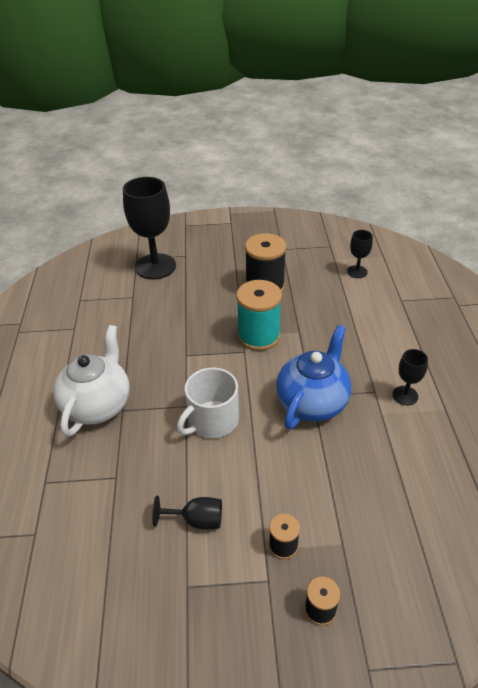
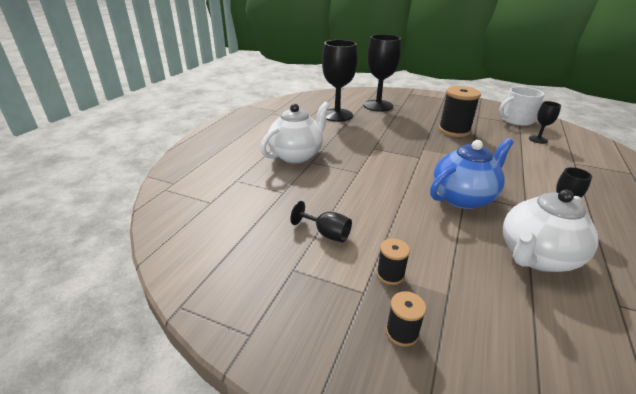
camera: 25 degrees right, 10 degrees down
(111, 305) = (337, 115): none -> black goblet
(212, 420) = (373, 184): white mug -> white mug (516, 120)
(259, 336) = (435, 152): turquoise spool -> none
(401, 459) = (536, 257): none -> white teapot

